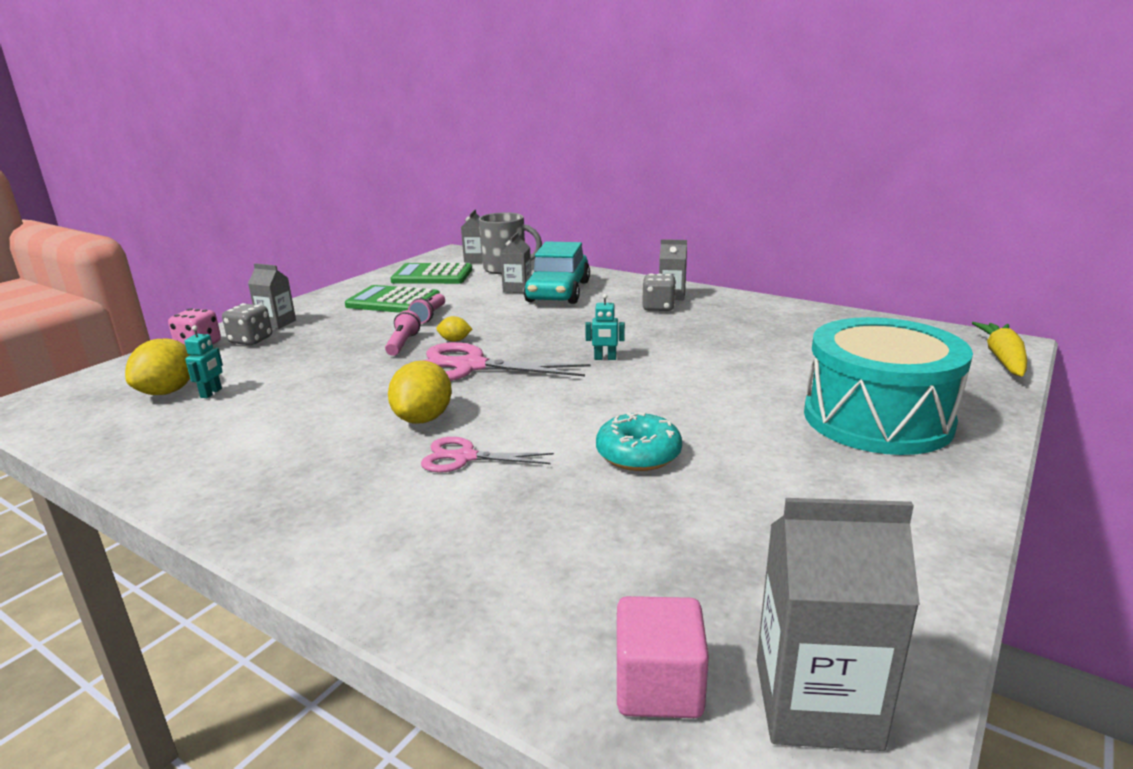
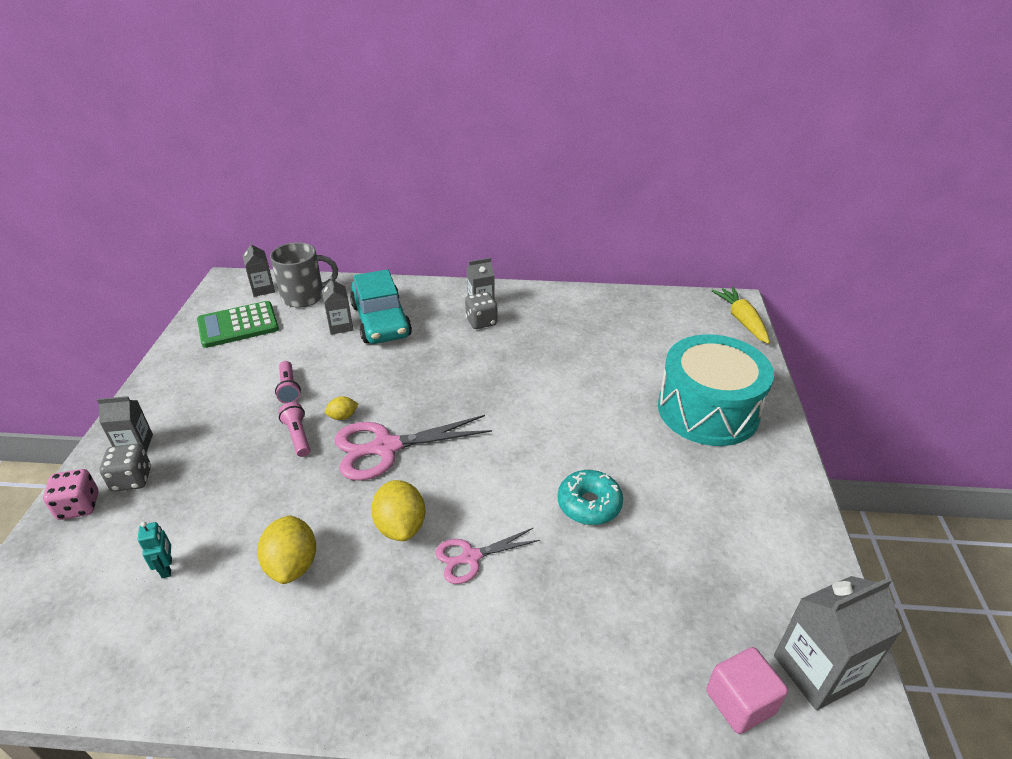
camera: 30 degrees left, 15 degrees up
(168, 391) = (116, 583): yellow lemon -> yellow lemon (292, 565)
(393, 301) = (232, 376): green calculator -> none
(605, 358) = (487, 401): turquoise robot -> none

